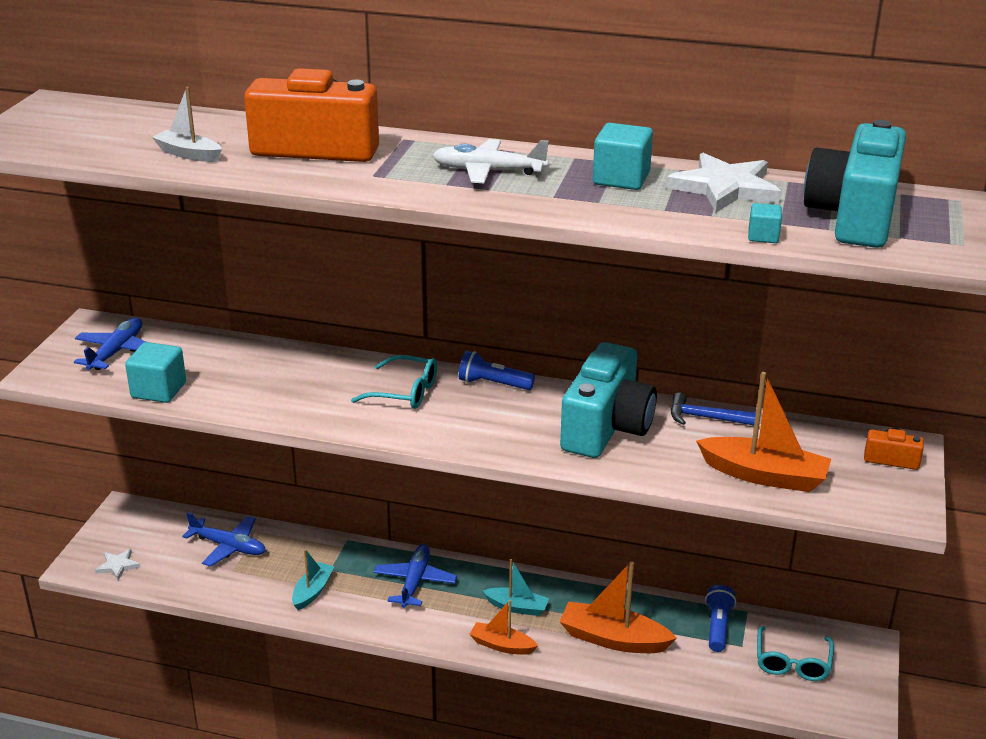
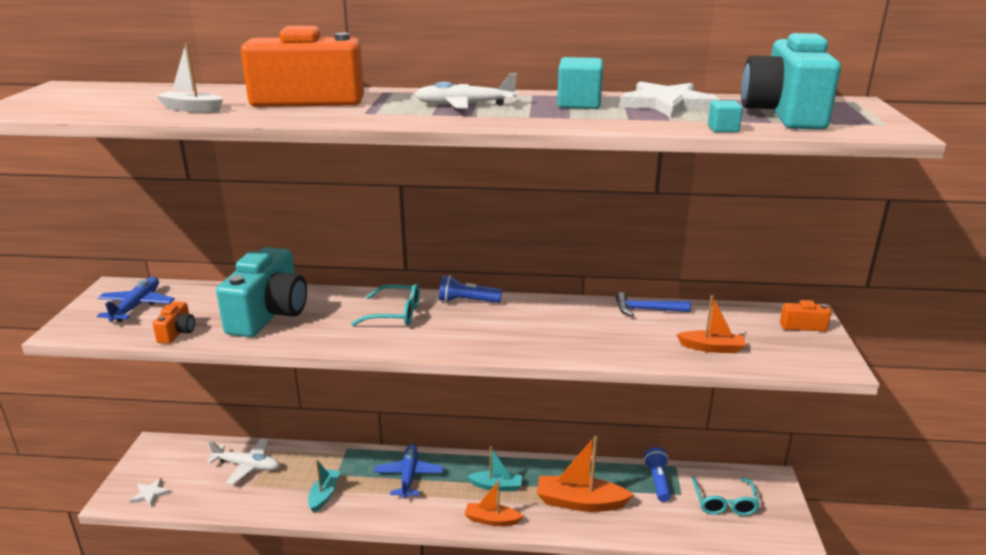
camera: 10 degrees left, 5 degrees down
(159, 390) = (177, 332): turquoise cube -> orange camera
(228, 546) = (247, 466): blue plane -> white plane
(606, 427) = (570, 324): turquoise camera -> turquoise camera (269, 314)
(764, 475) = (711, 348): orange boat -> orange boat, size x0.60

